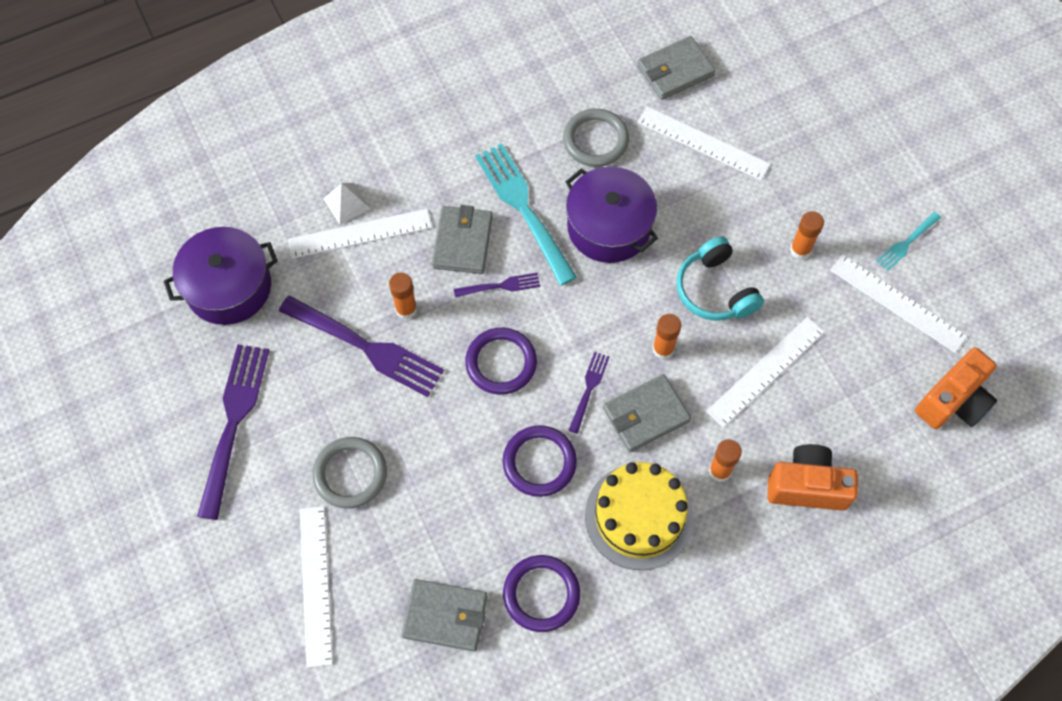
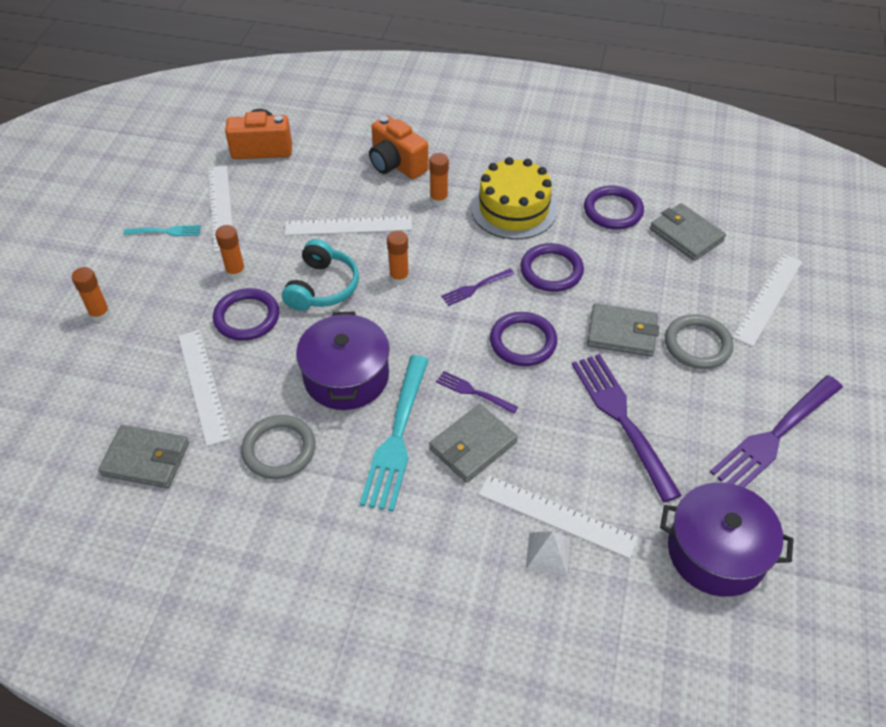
camera: 140 degrees left, 15 degrees down
(406, 309) = (565, 426): orange glue stick -> orange glue stick (100, 314)
(646, 415) = (452, 251): grey wallet -> grey wallet (621, 333)
(740, 218) = (247, 317): none -> purple ring

